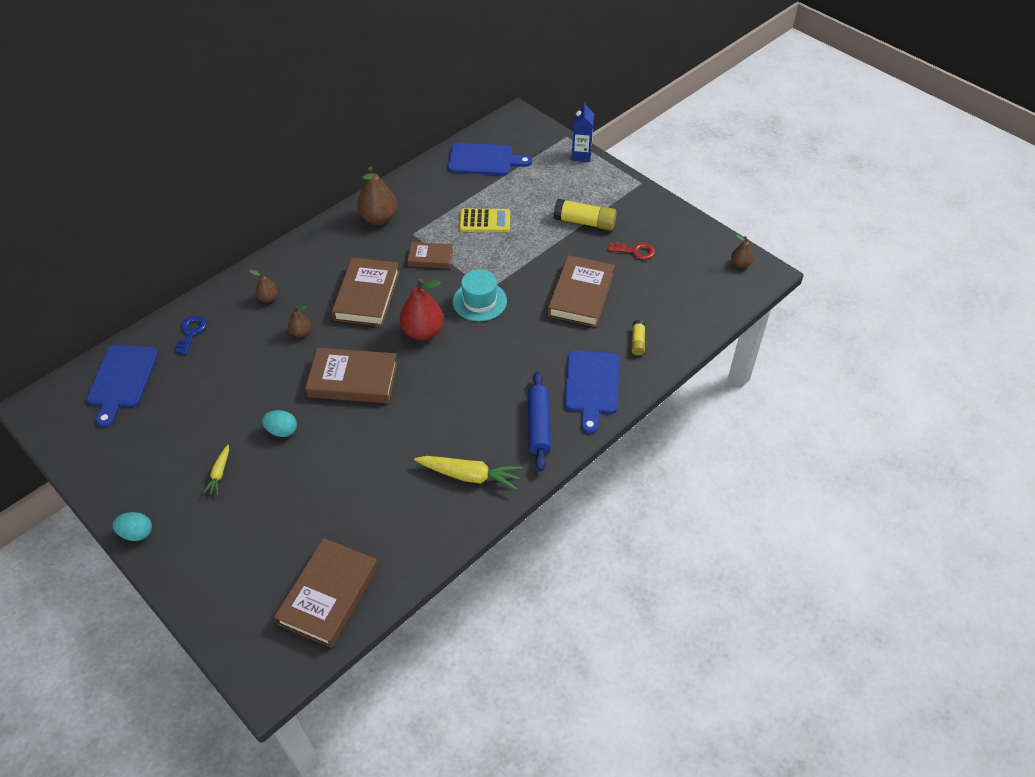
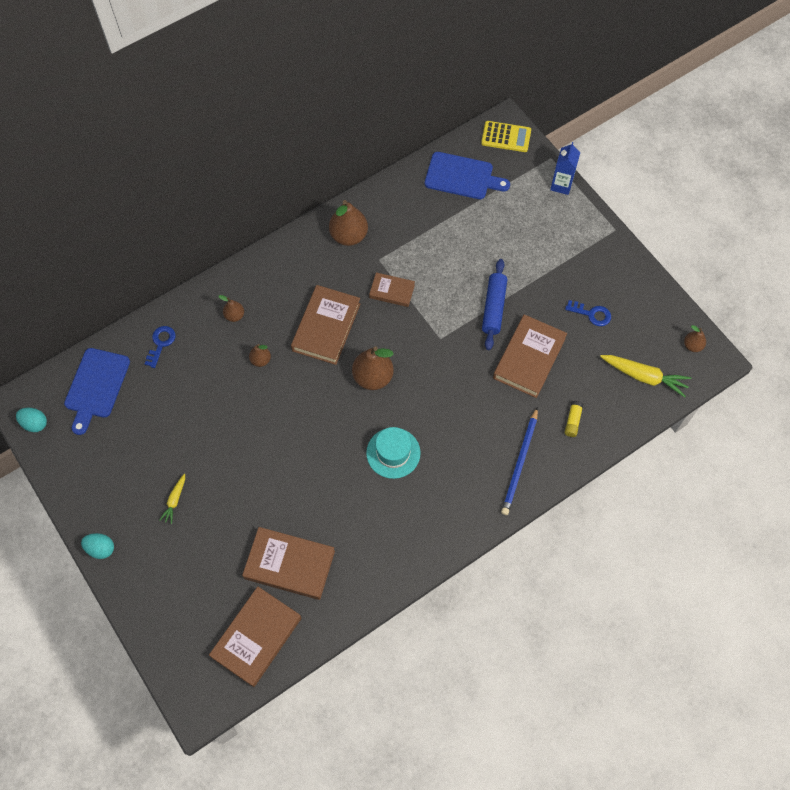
camera: 10 degrees right, 15 degrees up
(282, 431) = (233, 465): turquoise egg -> turquoise egg (35, 423)
(353, 380) = (302, 420): brown book -> brown book (289, 565)
(423, 332) = (373, 377): red pear -> brown pear
(469, 476) = (393, 540): yellow carrot -> yellow carrot (644, 376)
(479, 301) = (431, 350): turquoise hat -> turquoise hat (393, 453)
(485, 221) = (451, 255): yellow calculator -> yellow calculator (506, 137)
(538, 426) = (463, 498): blue rolling pin -> blue rolling pin (493, 308)
(584, 222) = (549, 271): yellow glue stick -> none
(591, 386) = (520, 463): blue cutting board -> blue pencil
(635, 251) = (591, 314): red key -> blue key

